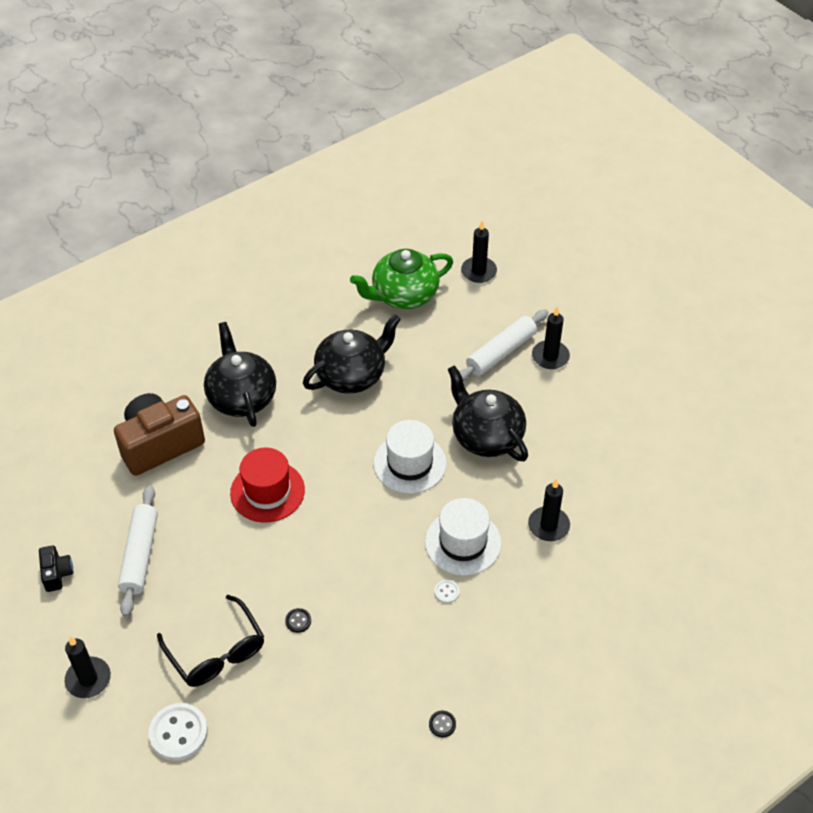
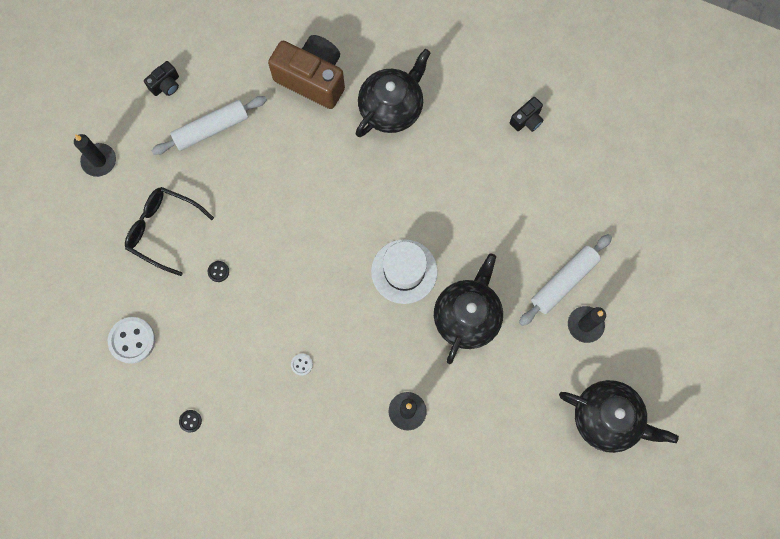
camera: 60 degrees right, 25 degrees up
(178, 733) = (91, 245): white button -> white button (132, 340)
(216, 651) = (164, 230): black glasses -> black glasses turned 90 degrees clockwise
(267, 491) = (316, 181): red hat -> none
(333, 307) = (526, 120): none -> black camera
(352, 375) = (464, 177): black teapot -> black teapot (607, 418)
(403, 295) = (576, 168): green teapot -> none
(463, 542) = (353, 353): white hat -> none
(478, 271) = (645, 214): black candle -> none
(501, 352) = (564, 281): white rolling pin -> white rolling pin turned 60 degrees counterclockwise

